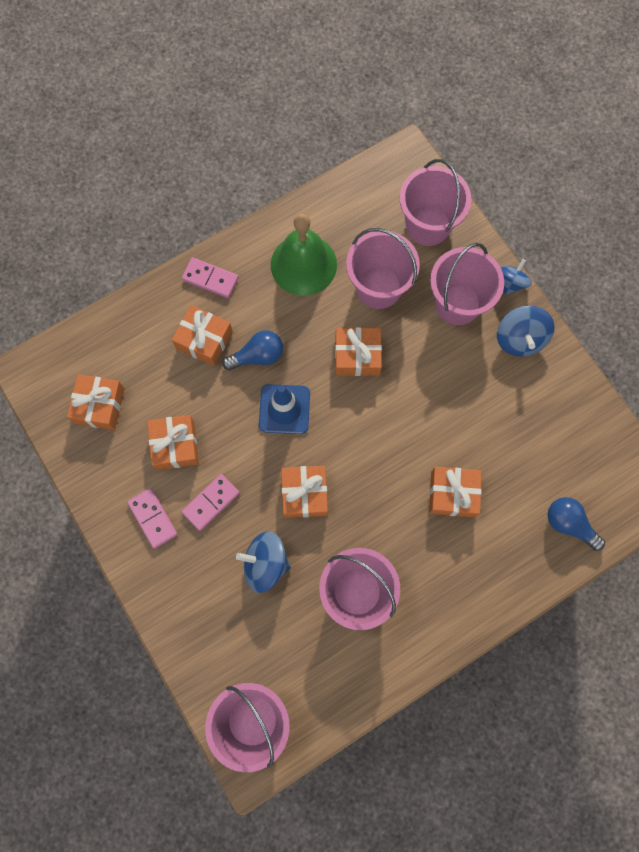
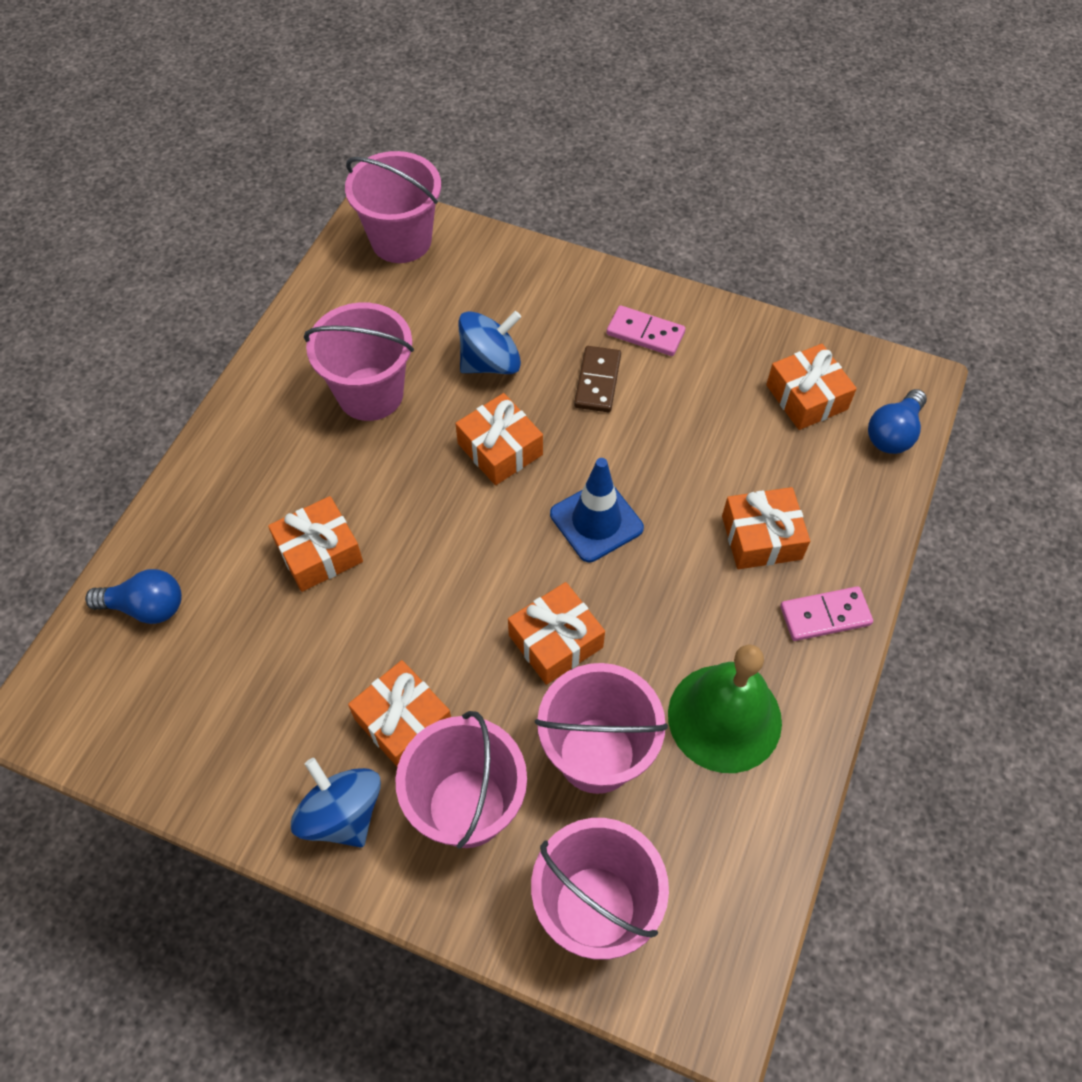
camera: 145 degrees right, 15 degrees down
(175, 445) = (687, 410): orange gift -> orange gift (403, 721)
(211, 502) = (597, 381): pink domino -> brown domino
(258, 356) = (680, 560): blue light bulb -> blue light bulb (893, 433)
(511, 283) = (405, 898): blue spinning top -> none

